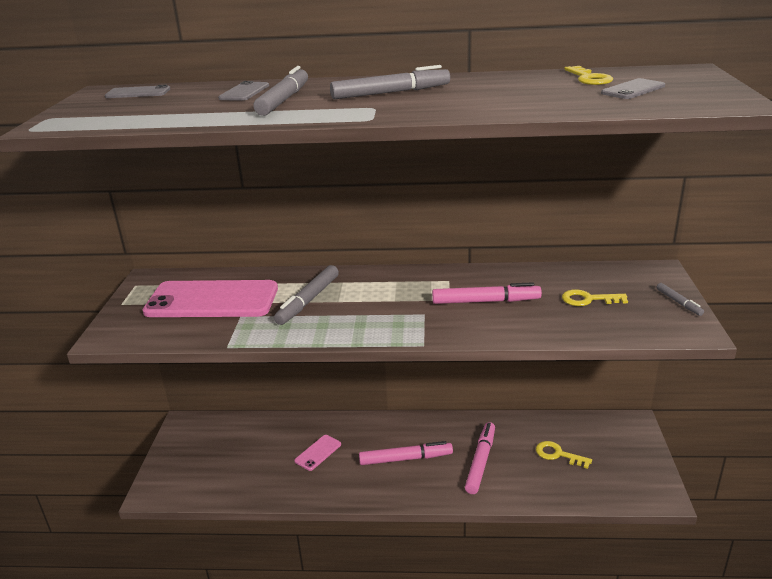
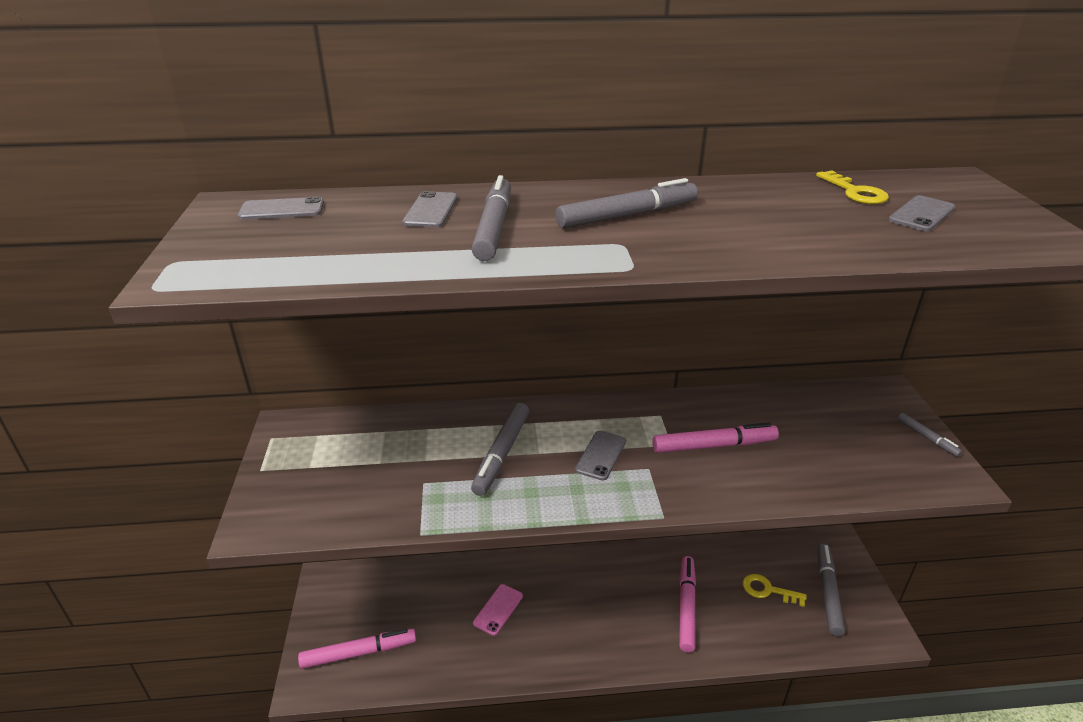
camera: 10 degrees left, 5 degrees up
(212, 300) = (379, 459): pink phone -> none
(388, 304) = (601, 455): none -> grey phone
(405, 459) = (601, 610): pink marker -> pink marker (359, 653)
(588, 299) = (828, 437): yellow key -> none
(613, 460) = (827, 592): none -> grey marker

